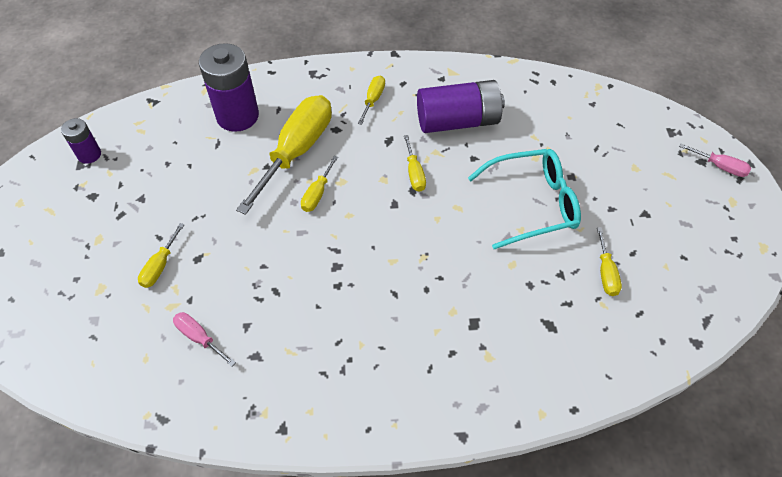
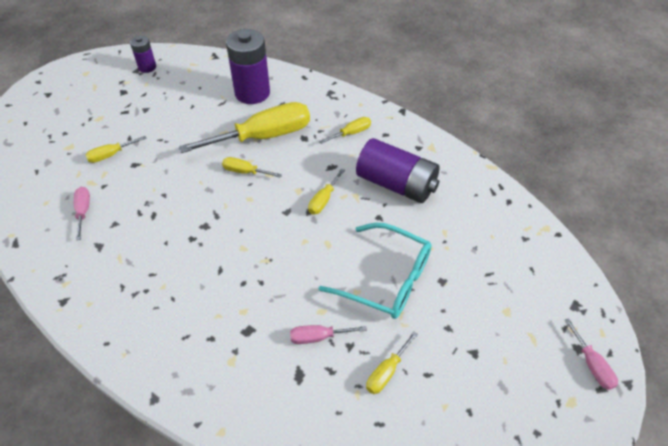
camera: 40 degrees right, 5 degrees down
(317, 194) = (245, 172): yellow screwdriver -> yellow screwdriver turned 45 degrees clockwise
(532, 285) = (318, 337): none -> pink screwdriver

